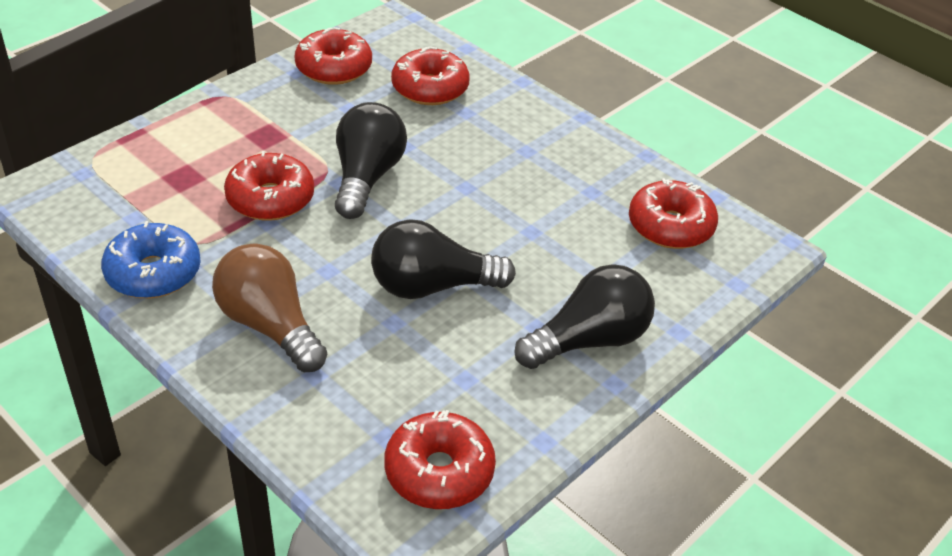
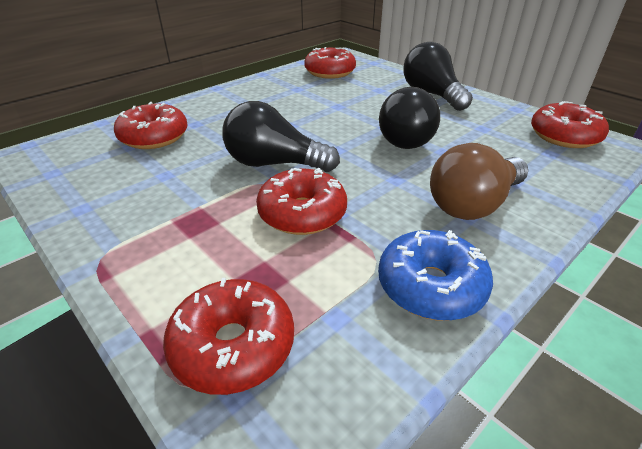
camera: 85 degrees left, 5 degrees down
(334, 68) = (90, 184): red donut -> red donut (233, 345)

